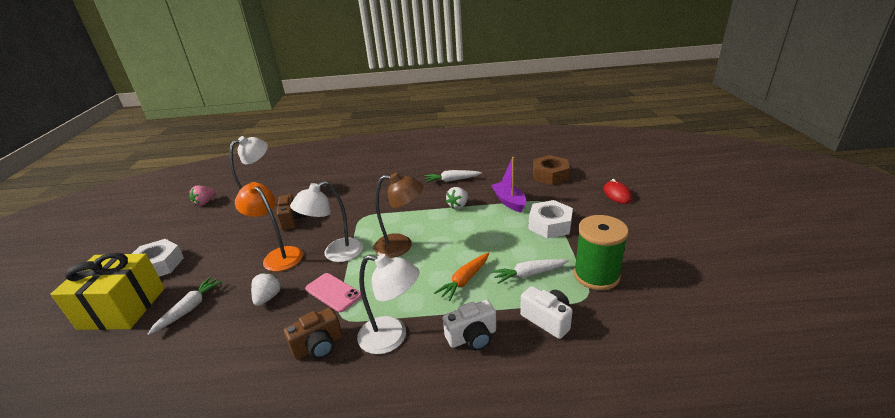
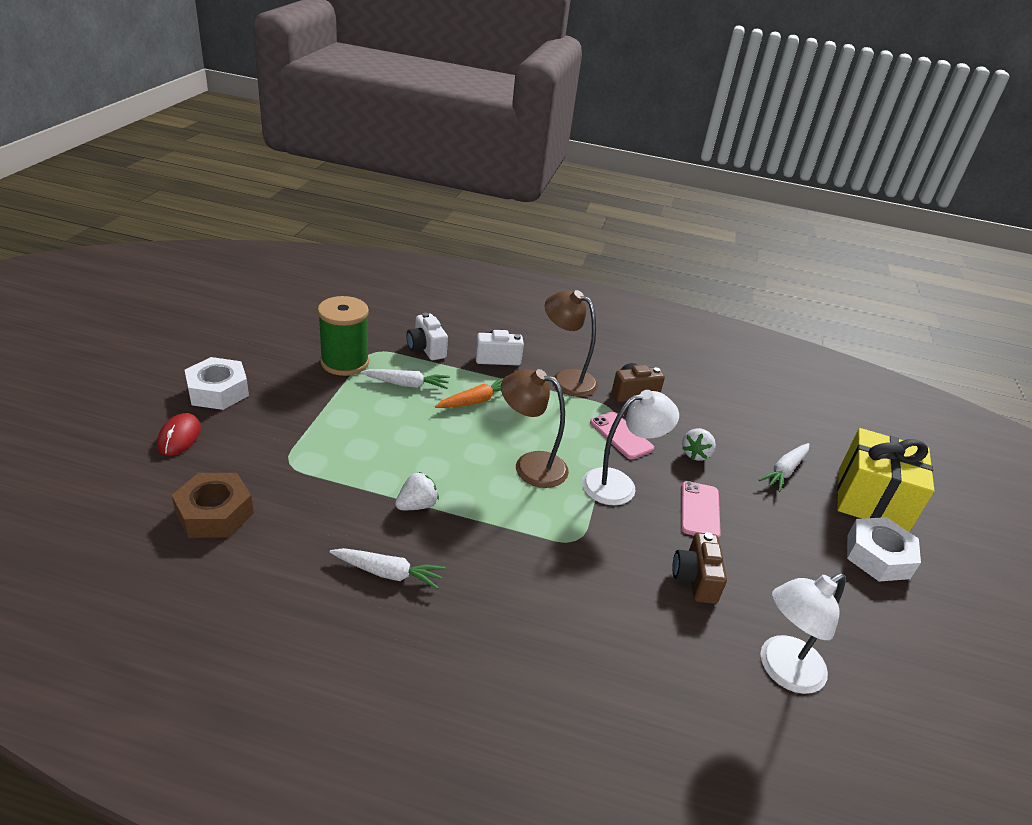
camera: 170 degrees left, 5 degrees up
(205, 202) = (907, 713): pink strawberry -> none
(278, 255) = (700, 510): orange lamp -> pink phone
(392, 337) = (566, 379): white lamp -> brown lamp
(509, 202) = (337, 483): purple boat -> none
(550, 225) = (324, 427): white nut -> white nut (218, 391)

